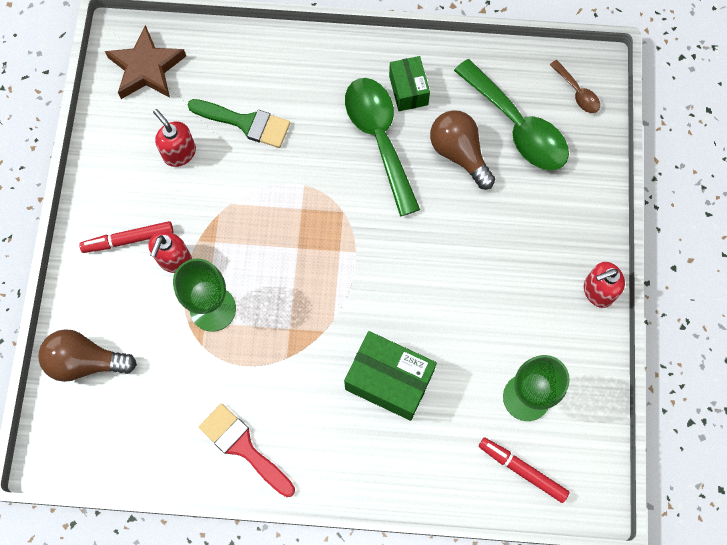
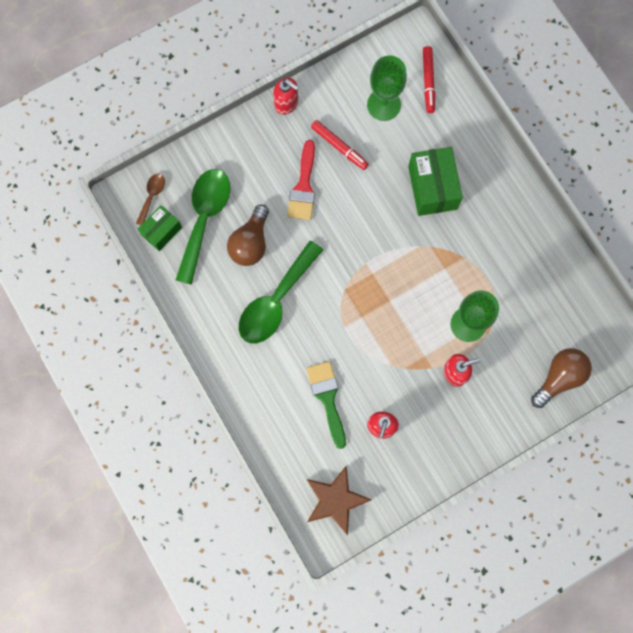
camera: 125 degrees left, 5 degrees up
(85, 361) = (559, 378): brown light bulb -> brown light bulb turned 105 degrees counterclockwise
(128, 239) = (464, 413): red marker -> red marker (339, 147)
(243, 447) = (535, 244): red brush -> red brush (303, 187)
(408, 90) = (226, 306): green box -> green box (161, 231)

